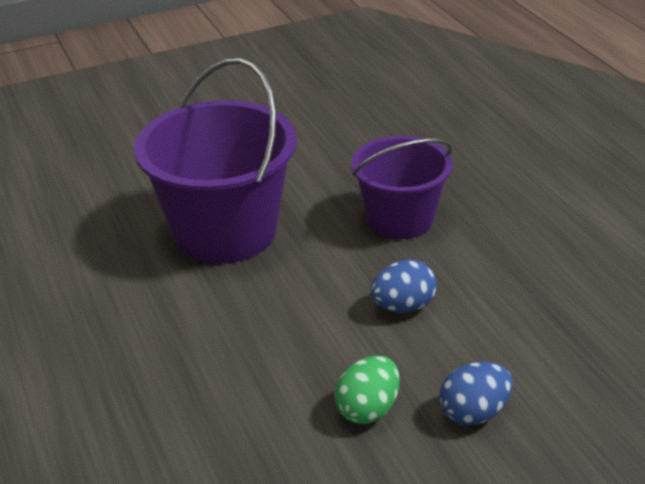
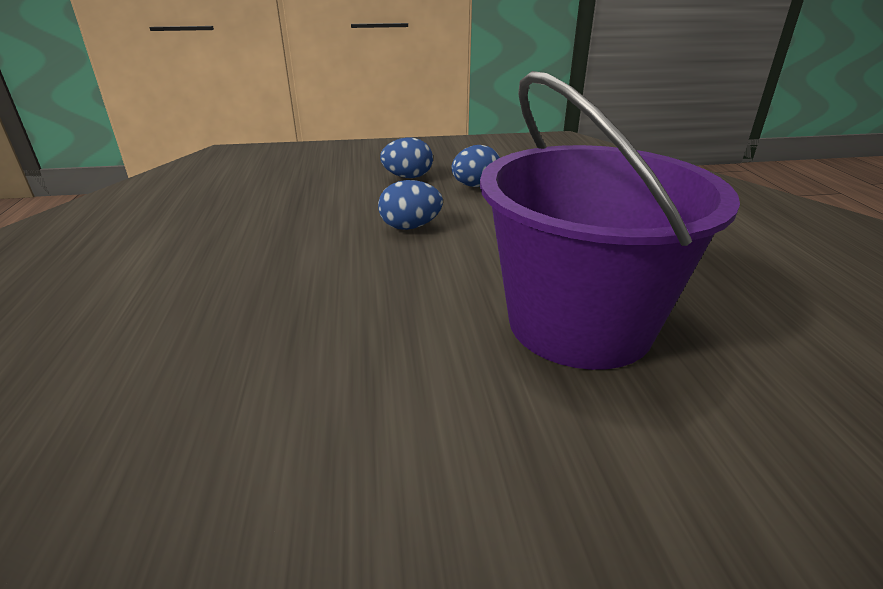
camera: 165 degrees left, 5 degrees down
(368, 409) = (475, 186): green egg -> blue egg
(400, 219) = (348, 297): purple bucket -> none

